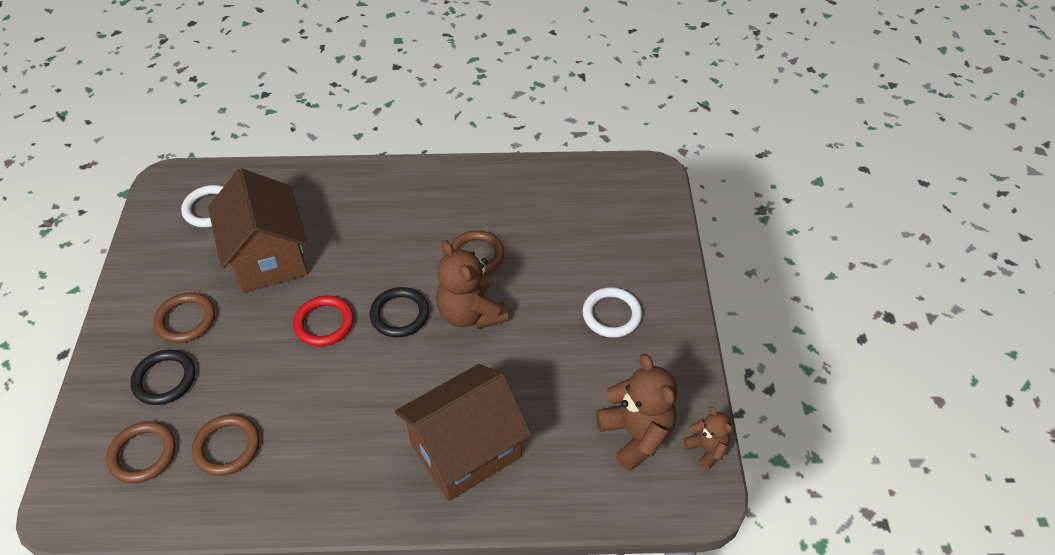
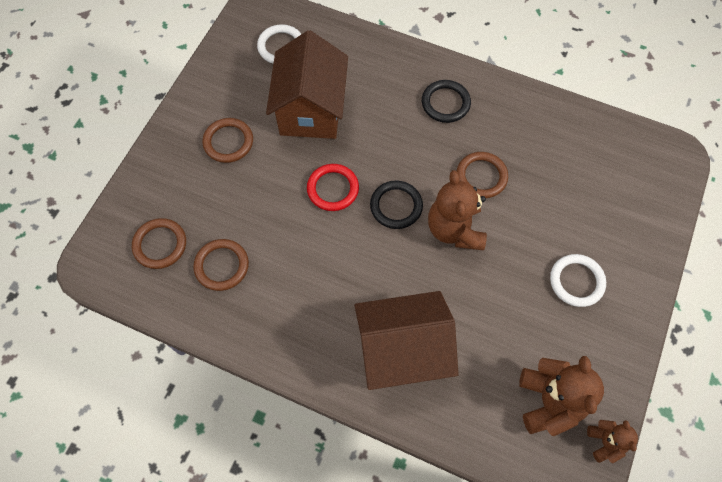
camera: 25 degrees right, 15 degrees up
(164, 379) = (196, 188): black ring -> black ring (445, 103)

